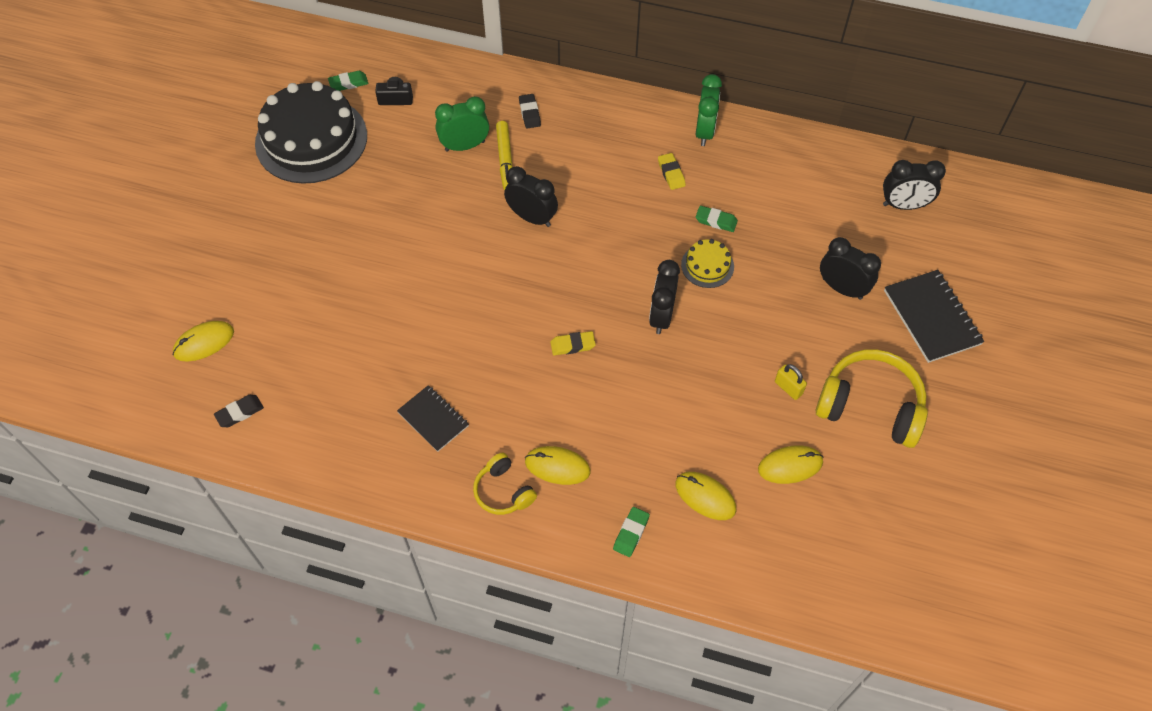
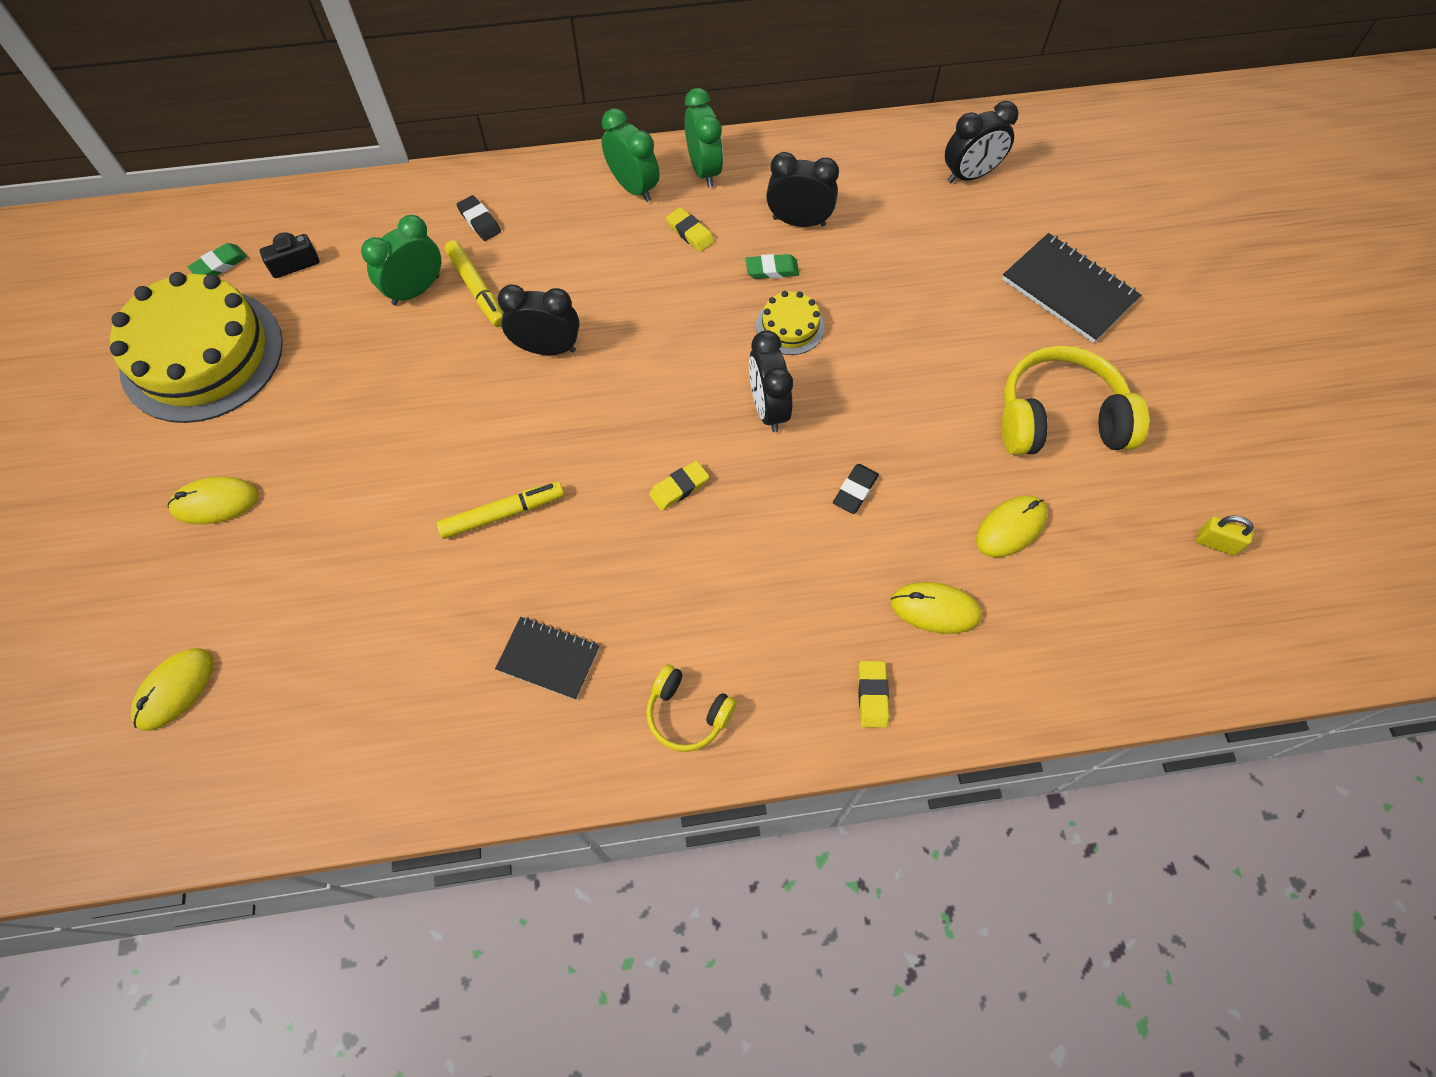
camera: 25 degrees left, 5 degrees up
(240, 412) = (274, 766): black eraser -> black eraser (855, 491)
(311, 139) = (202, 355): black cake -> yellow cake
(449, 316) = (503, 514): none -> yellow marker
(557, 466) = (739, 651): yellow mouse -> yellow mouse (215, 502)
(631, 533) = (872, 695): green eraser -> yellow eraser
(647, 127) = (633, 187): none -> green clock
(788, 388) = (959, 435): yellow padlock -> yellow padlock (1216, 543)
(842, 288) = (955, 294): black clock -> black clock (799, 221)

